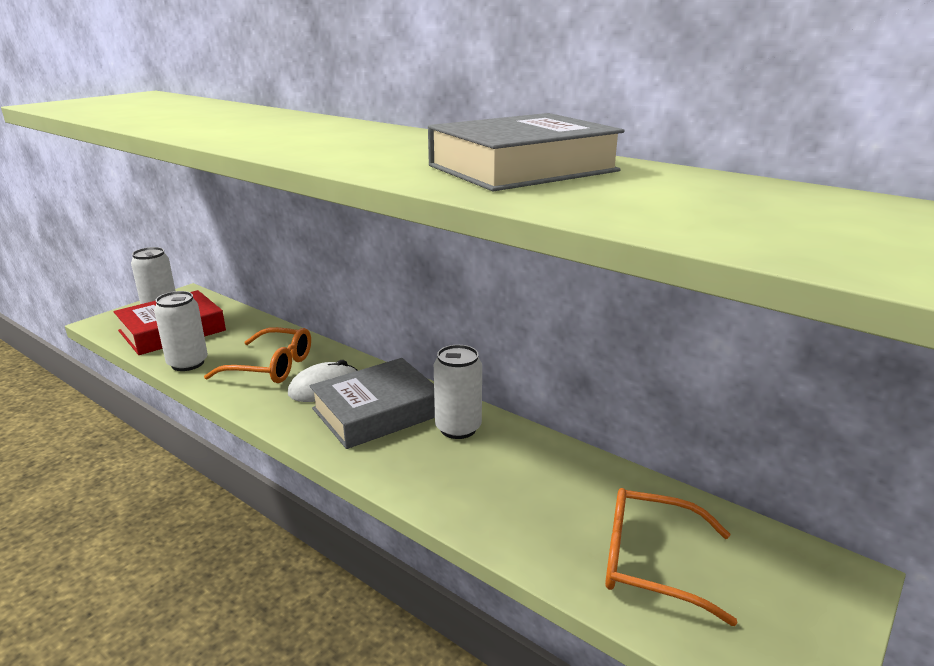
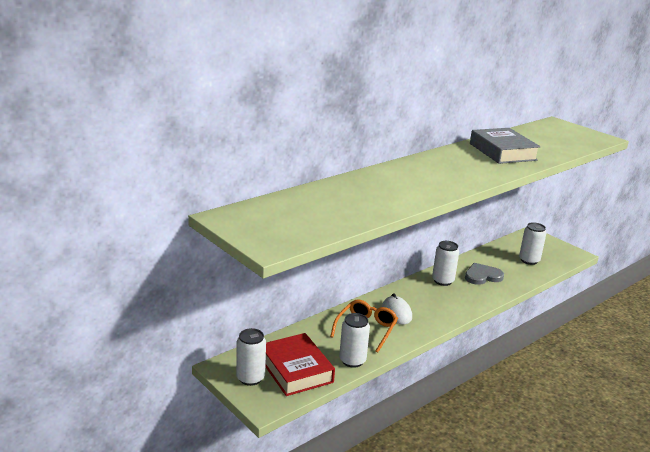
camera: 80 degrees left, 0 degrees up
(377, 412) = (425, 300): grey book -> none
(509, 479) = (482, 276): none -> grey heart
(651, 563) = (529, 260): orange glasses -> white can

